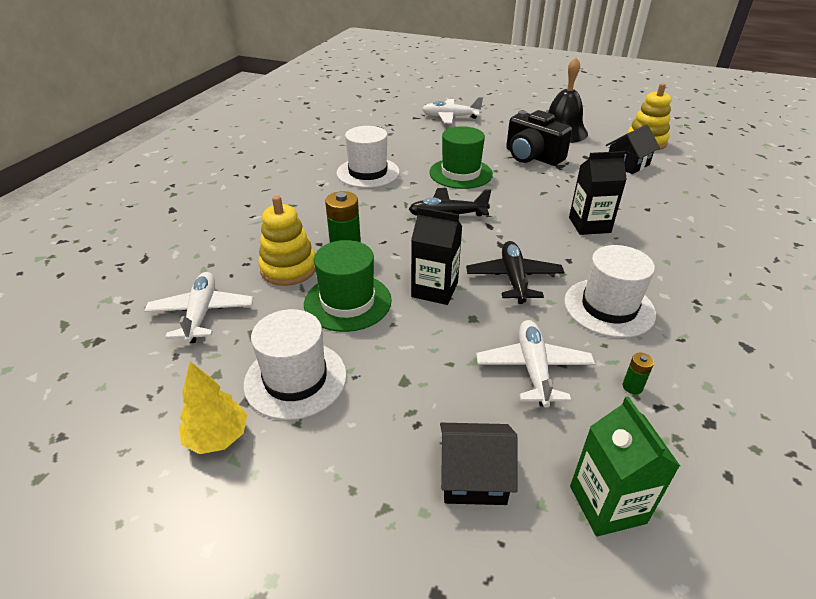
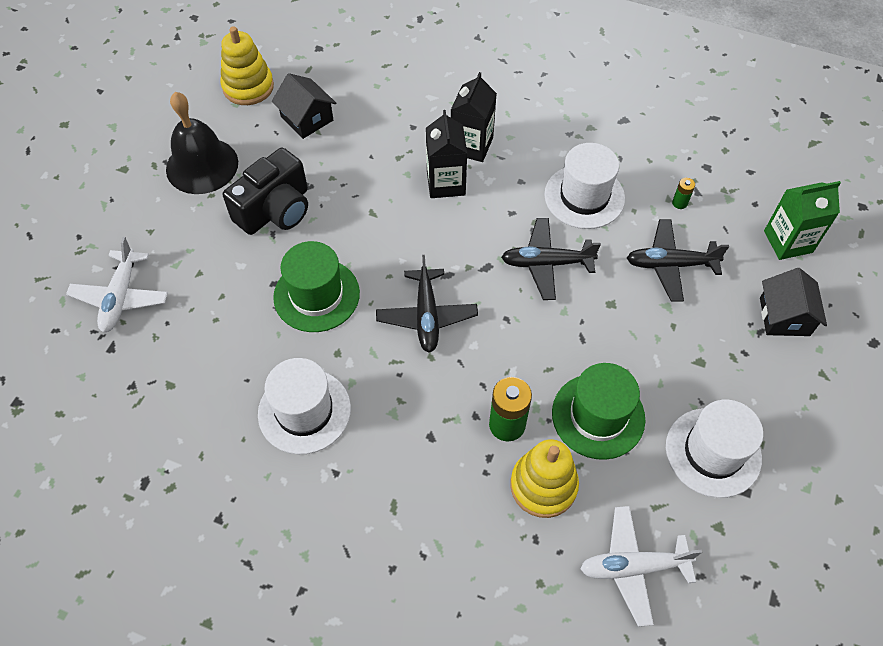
camera: 90 degrees left, 20 degrees up
(217, 437) = (789, 506): yellow tree -> none
(434, 289) = (570, 334): black carton -> black carton (471, 145)
(533, 369) = (670, 265): white plane -> black plane

